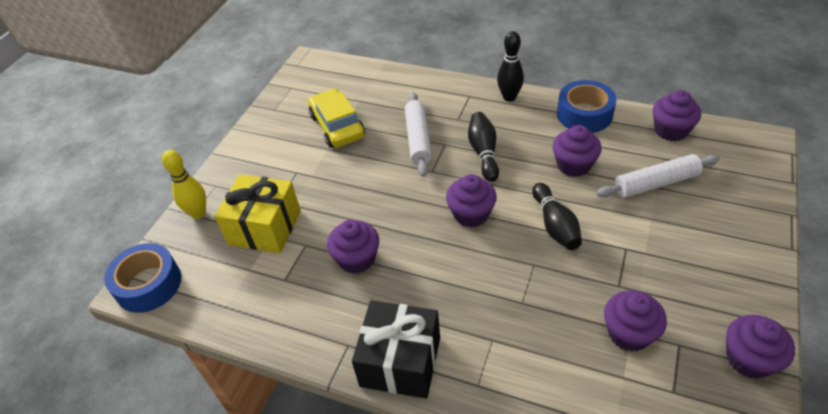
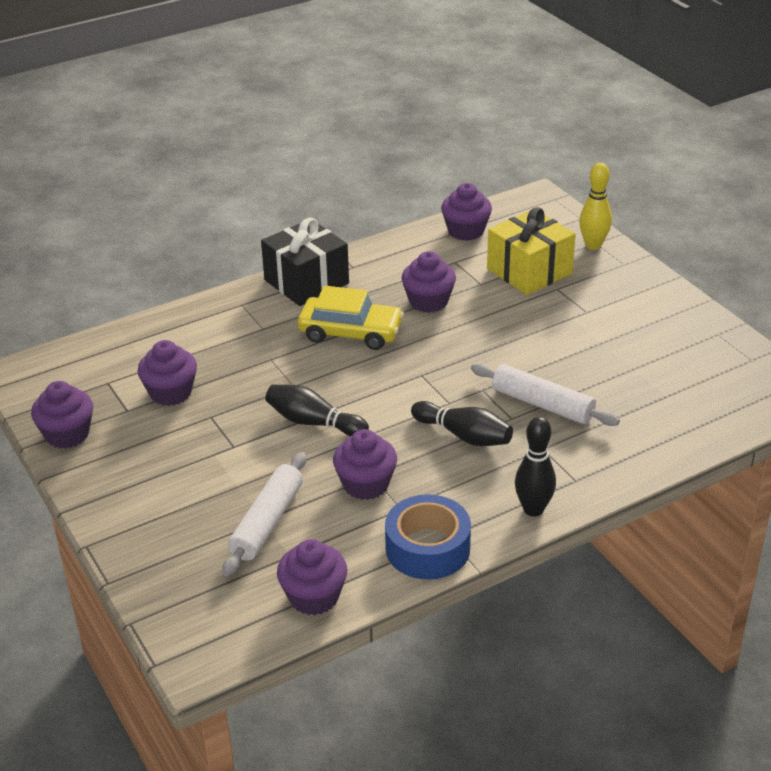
camera: 125 degrees right, 10 degrees down
(148, 284) = (533, 204): blue tape -> none
(337, 126) = (633, 362): yellow car -> yellow car (351, 332)
(471, 214) = (394, 383): purple cupcake -> purple cupcake (466, 231)

